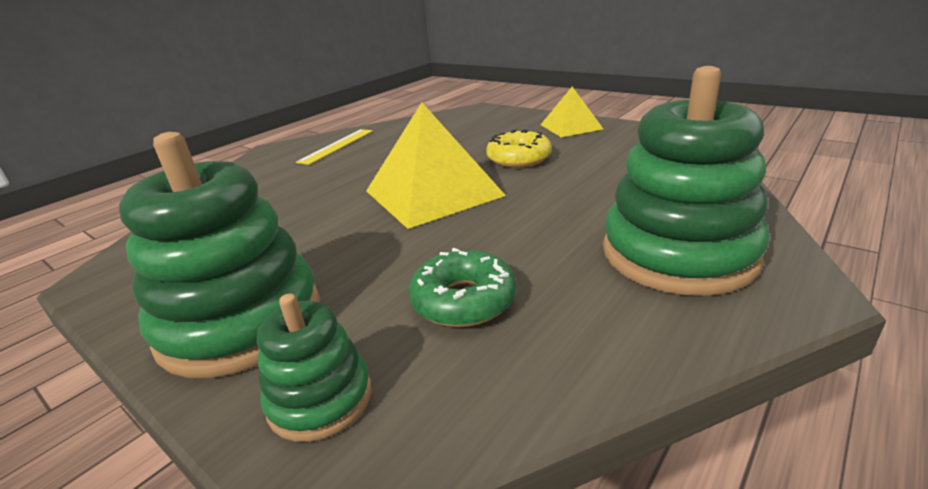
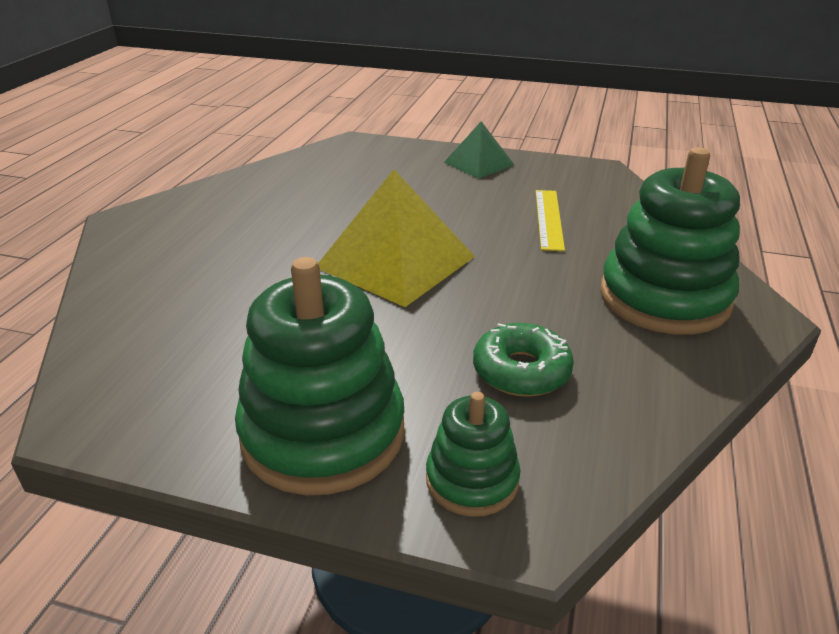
camera: 25 degrees left, 5 degrees up
(337, 146) = (215, 208): yellow ruler -> yellow ruler (549, 219)
(519, 158) = (454, 209): yellow donut -> none
(571, 126) = (479, 163): yellow pyramid -> green pyramid

